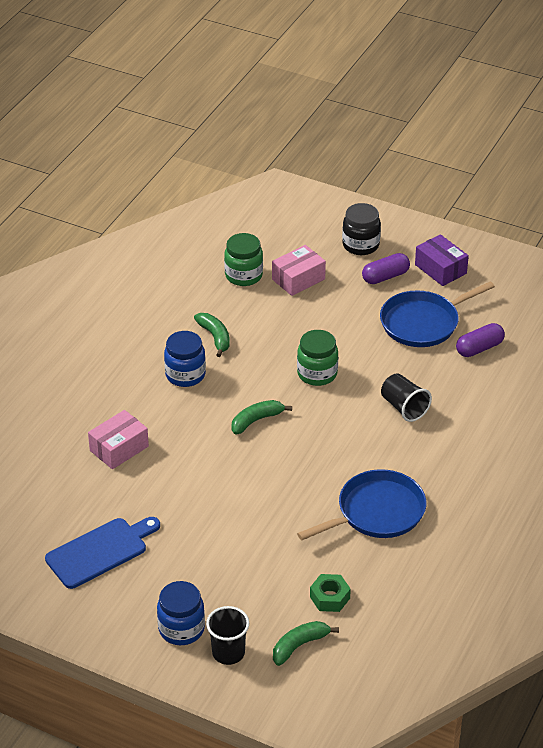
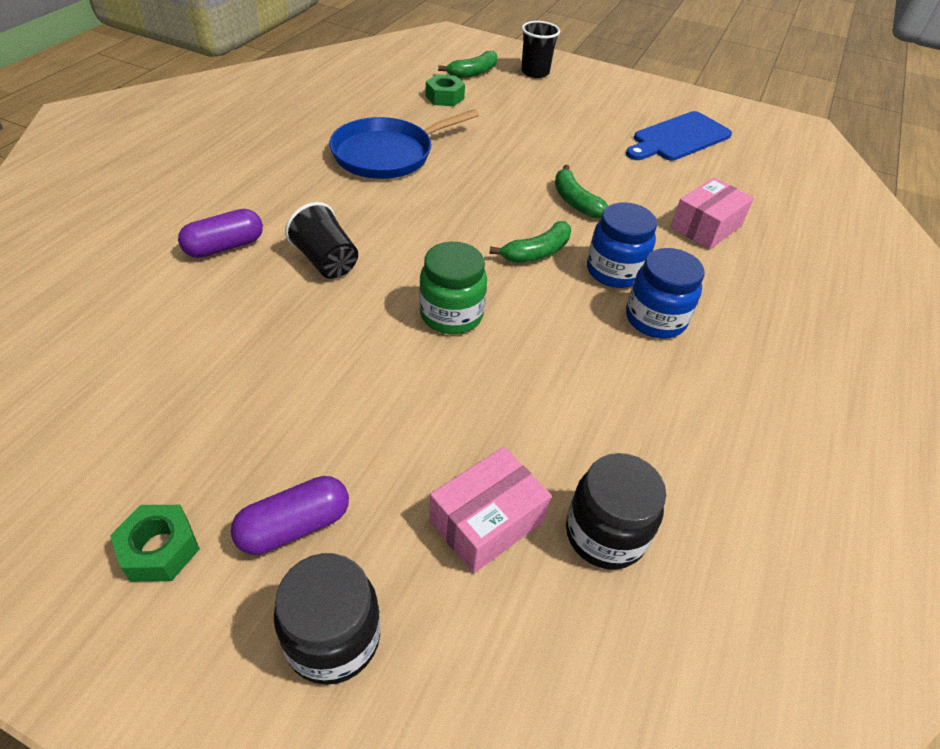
camera: 175 degrees right, 5 degrees up
(181, 629) = (579, 86): blue jar -> blue jar (614, 271)
(215, 337) = (627, 384): green banana -> green banana (575, 201)
(243, 275) = (605, 534): green jar -> black jar
(423, 323) = (249, 405): blue pan -> none
(440, 269) = (160, 549): purple box -> green nut
(479, 348) = (167, 351): purple capsule -> purple capsule (225, 247)

